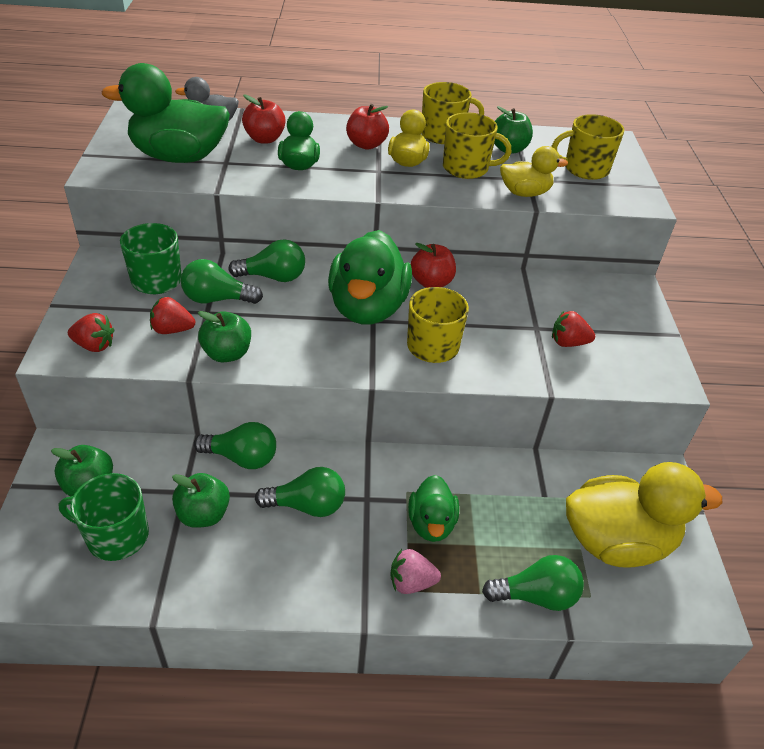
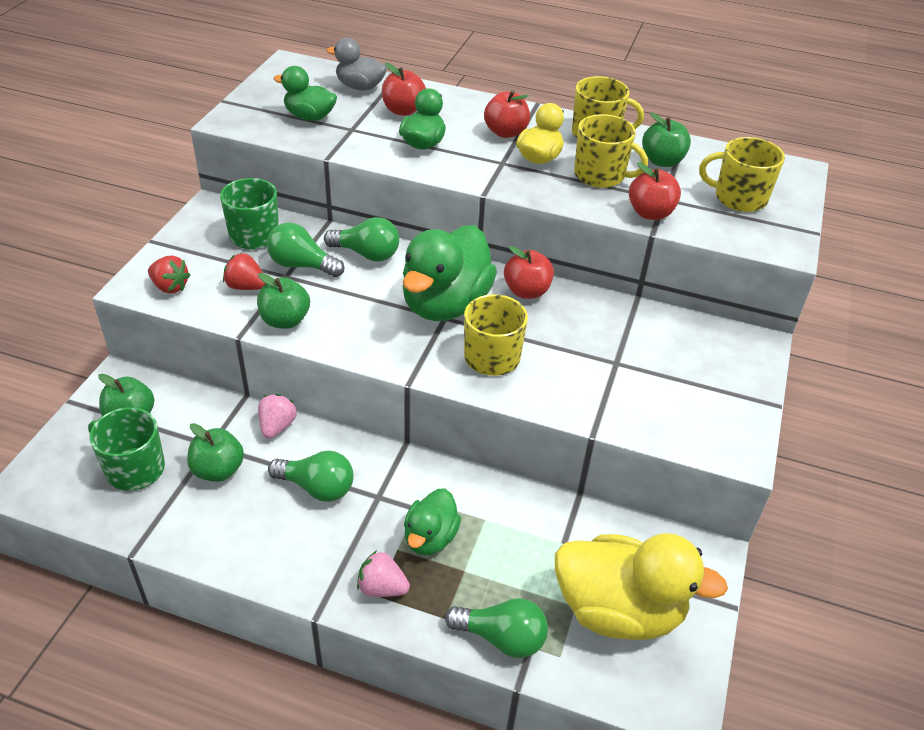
camera: 20 degrees right, 0 degrees up
(179, 157) = (309, 117): green duck -> green duck, size x0.55
(241, 458) = (277, 426): green light bulb -> pink strawberry
(524, 193) = (650, 213): yellow duck -> red apple
(568, 343) = (643, 386): red strawberry -> none

